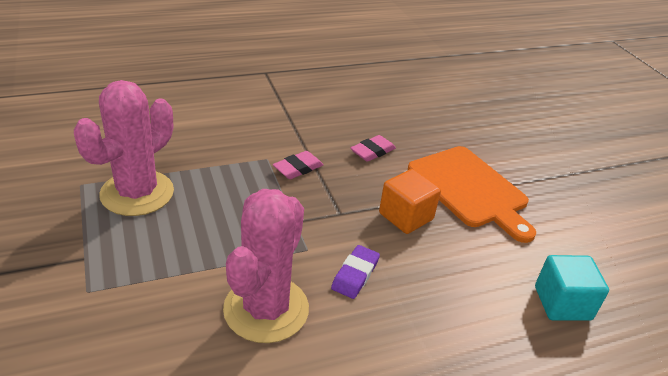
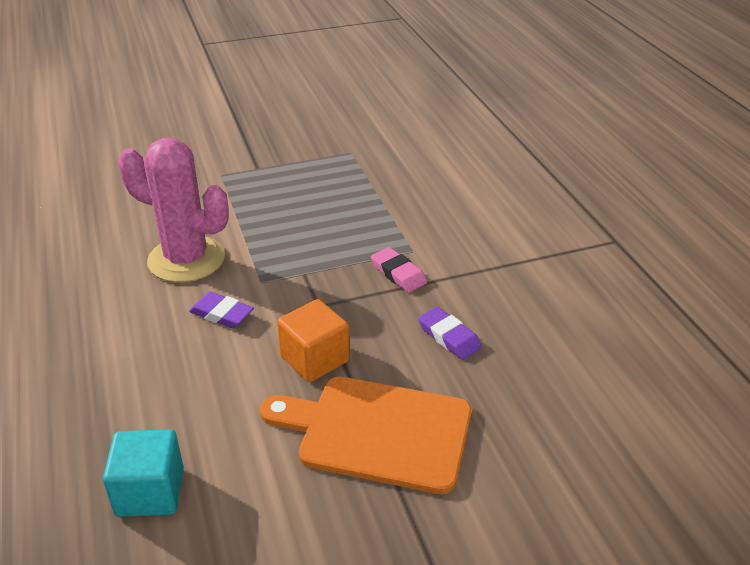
camera: 95 degrees right, 0 degrees up
(137, 193) = (341, 180): pink cactus -> none
(372, 151) = (449, 337): pink eraser -> purple eraser
(470, 189) = (377, 432): orange cutting board -> orange cutting board turned 45 degrees clockwise

